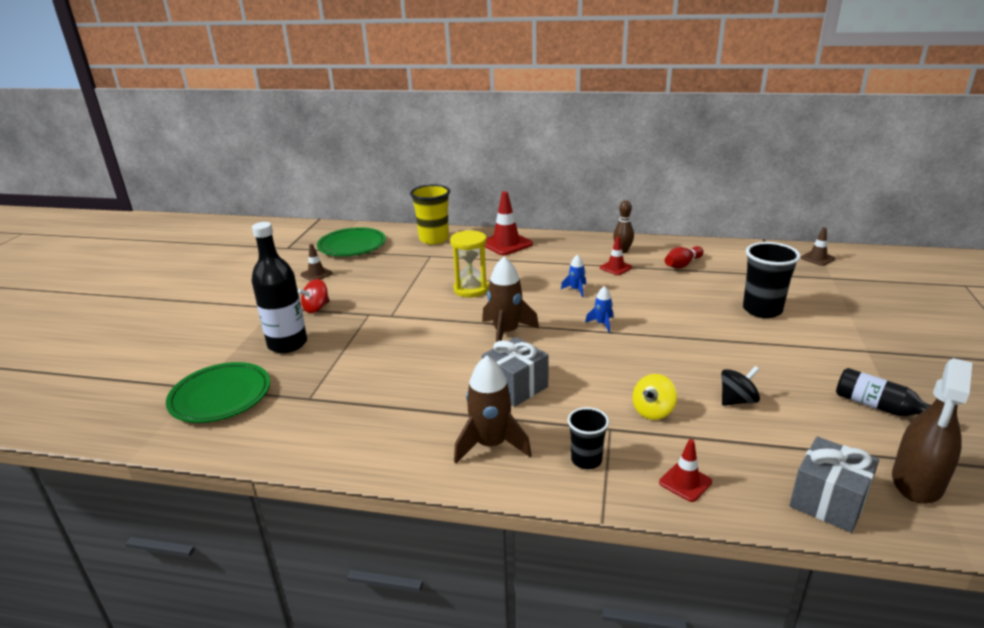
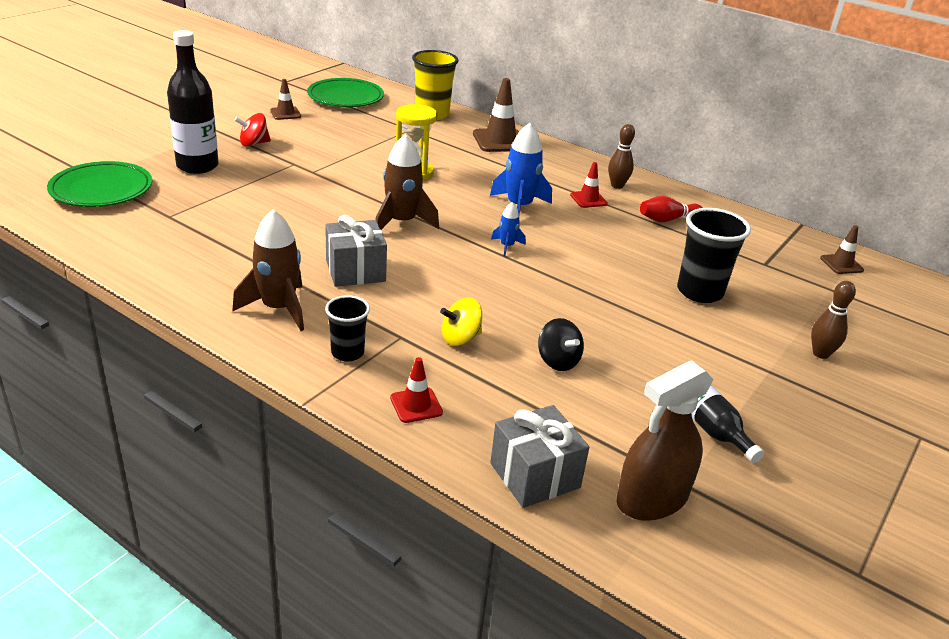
camera: 20 degrees right, 5 degrees up
(506, 244) = (500, 141): red traffic cone -> brown traffic cone
(576, 290) = (519, 207): blue rocket -> blue rocket, size x1.94
(737, 400) = (558, 361): black spinning top -> black spinning top turned 60 degrees clockwise
(880, 326) = (820, 354): none -> brown bowling pin

